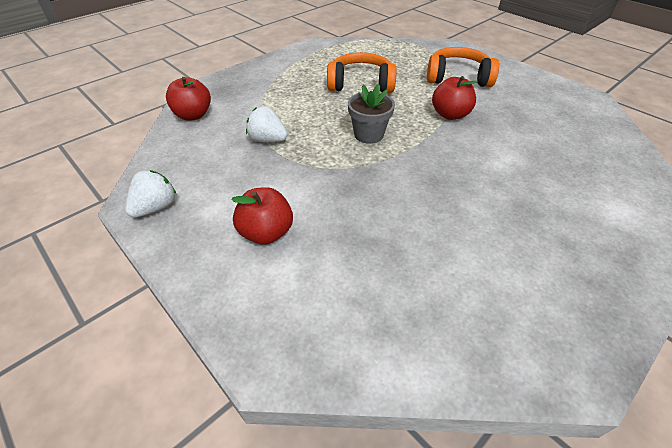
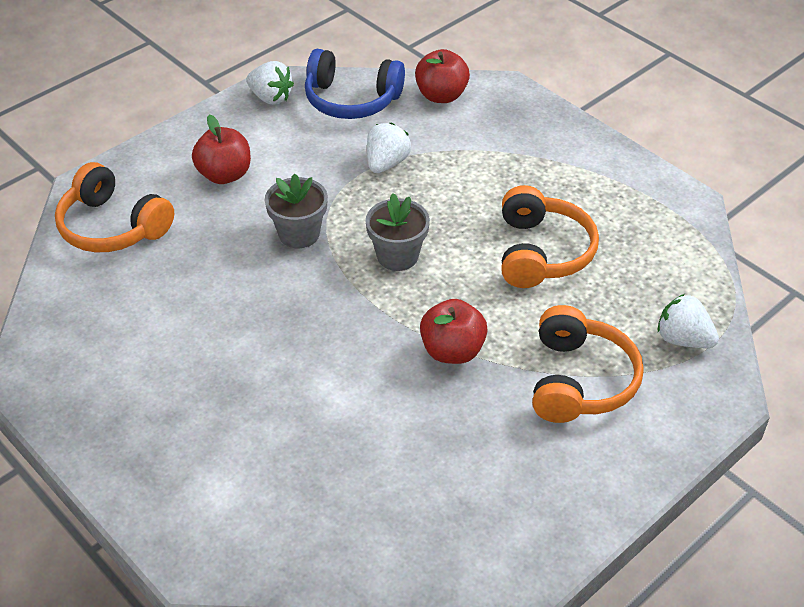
camera: 90 degrees right, 0 degrees up
(180, 158) = (351, 100): none -> blue headphones
(340, 320) = (112, 226): none -> orange headphones
(348, 181) = (299, 234): none -> grey flower pot
(420, 51) = (683, 339): none -> white strawberry

